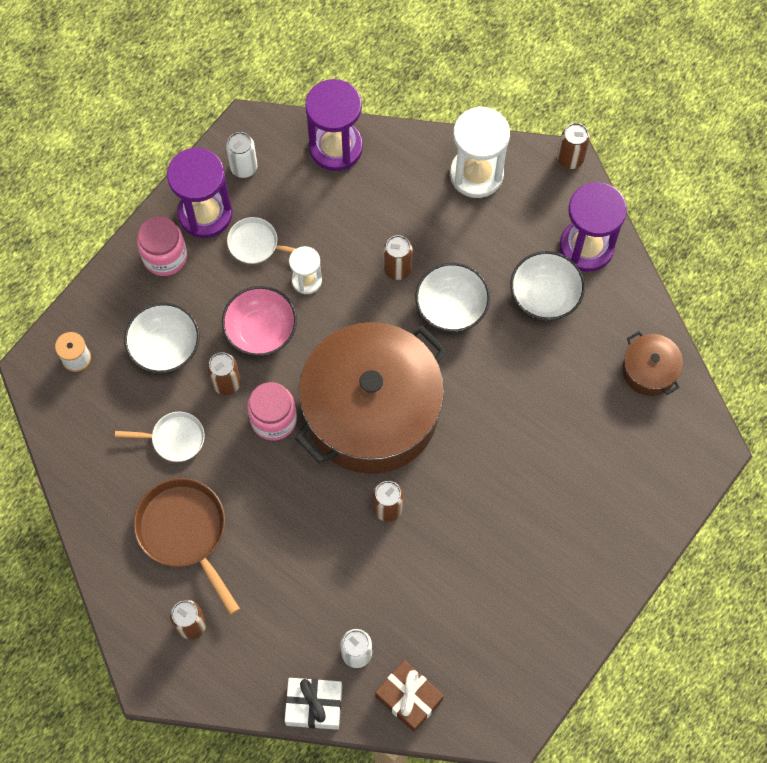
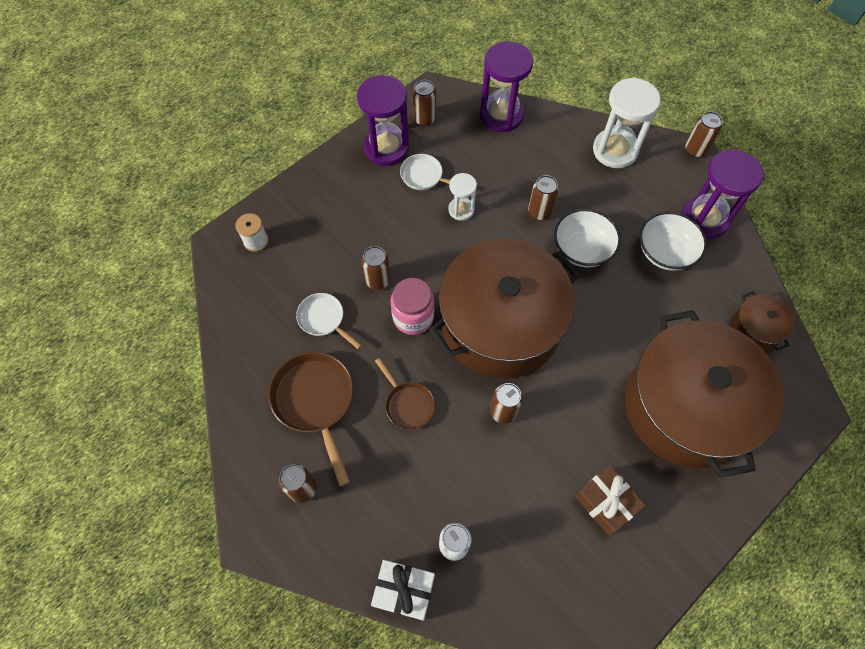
camera: 10 degrees right, 5 degrees down
(165, 257) = (347, 174): pink jar -> none
(165, 347) = (332, 244): white bowl -> none
(174, 439) = (323, 319): white pan -> white pan turned 150 degrees counterclockwise
(244, 167) = (424, 119): white can -> brown can
(261, 331) = (415, 243): pink bowl -> none
(285, 518) = (408, 404): none -> brown pan
(409, 698) = (498, 600): brown gift -> brown gift (605, 502)
(580, 470) = (686, 406): none -> brown pot

